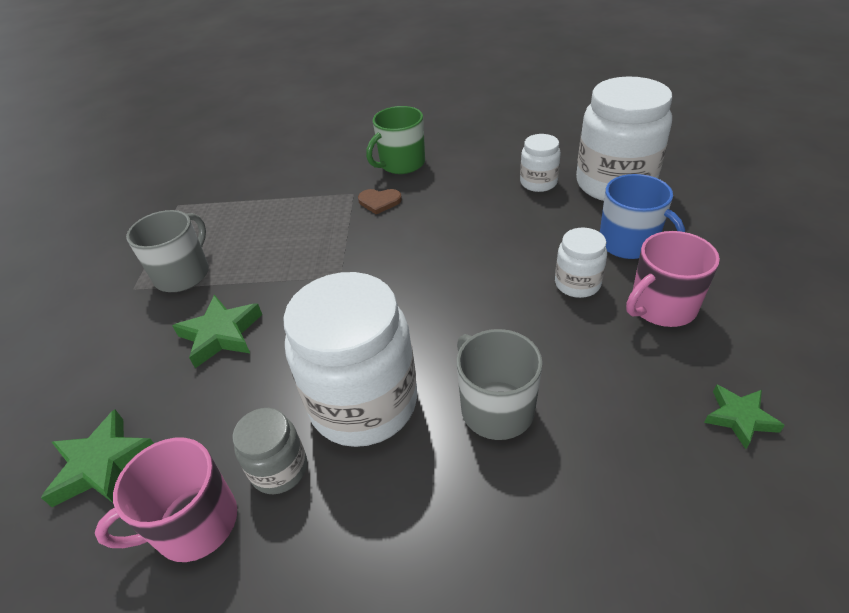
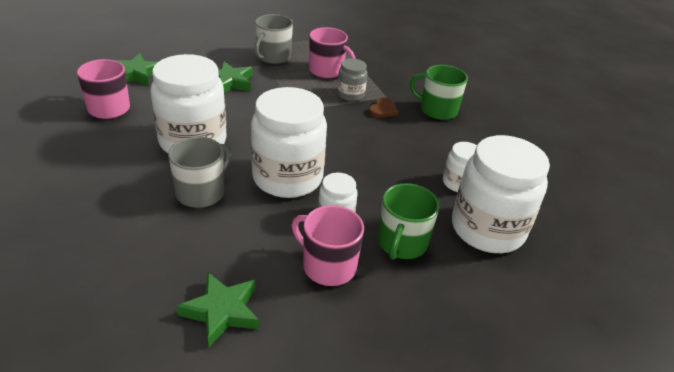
camera: 60 degrees right, 5 degrees down
(183, 274) = (273, 57): grey mug -> grey mug turned 120 degrees clockwise
(260, 228) = (327, 71): none -> pink mug
(279, 469) = (142, 124): grey jar -> grey jar (350, 95)
(379, 202) = (383, 110): brown heart -> brown heart turned 135 degrees counterclockwise
(489, 311) = (287, 178): none -> white jar
(629, 243) = (402, 243): blue mug -> green mug
(739, 418) = (222, 311): green star -> green star, size x1.53

